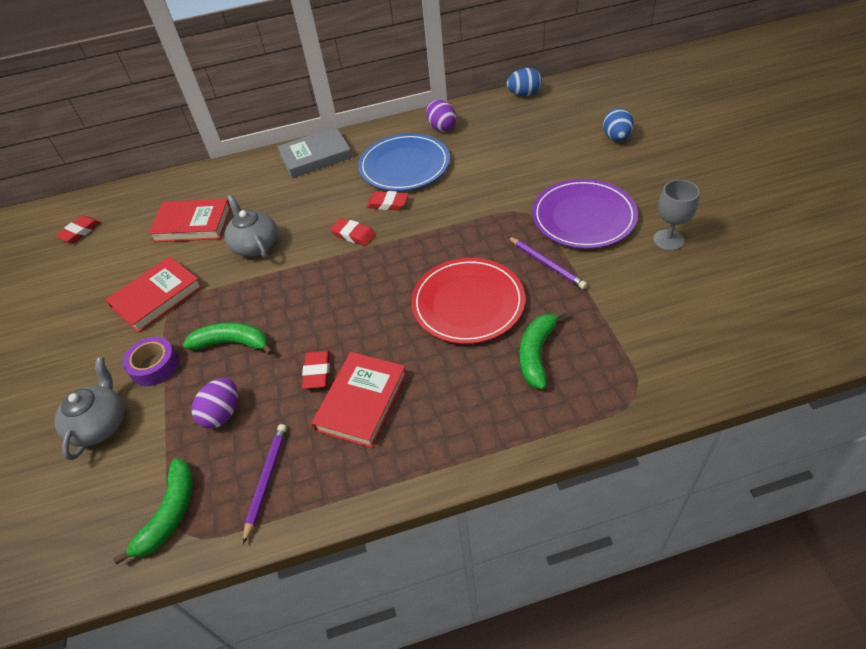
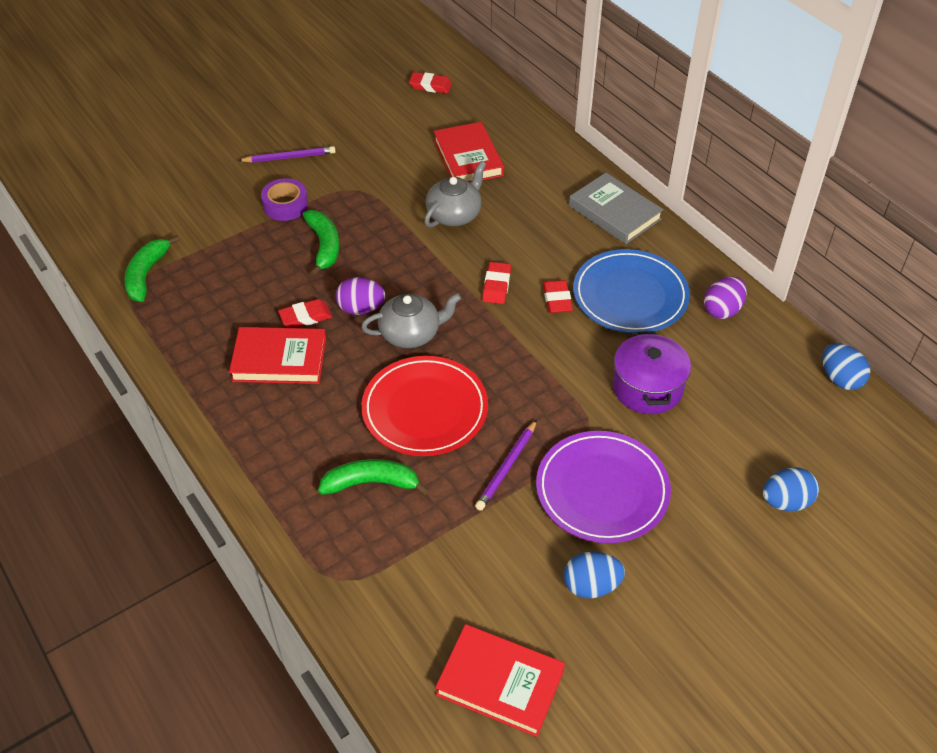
camera: 65 degrees right, 0 degrees up
(100, 424) = (219, 198): grey teapot -> grey teapot (411, 334)
(157, 297) = (364, 173): red book -> red book (500, 682)
(170, 514) = (146, 274): green banana -> green banana turned 105 degrees clockwise
(222, 413) = (246, 269): purple egg -> purple egg (361, 309)
(266, 480) = (187, 321): purple pencil -> purple pencil (289, 157)
(497, 176) = (647, 388): none -> purple pot
(668, 240) = (591, 586): grey goblet -> blue egg

